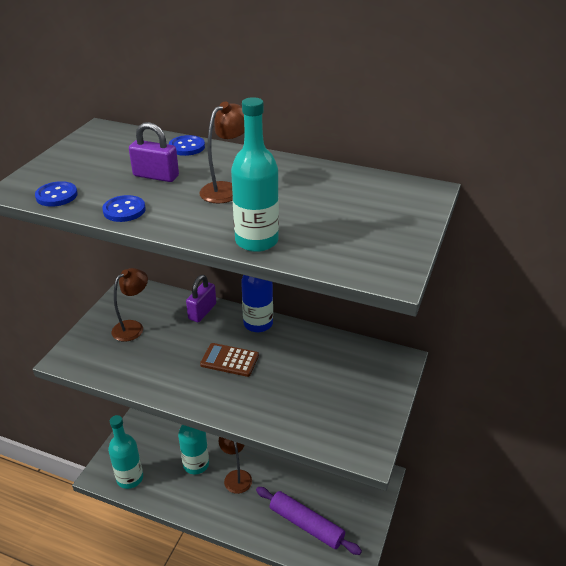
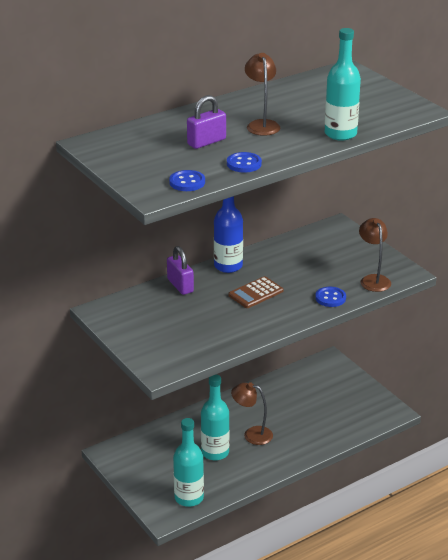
camera: 55 degrees left, 5 degrees down
(133, 327) = (158, 325): brown lamp -> brown lamp (373, 279)
(187, 147) = (174, 120): blue button -> blue button (330, 298)
(306, 524) = (335, 417): purple rolling pin -> none

